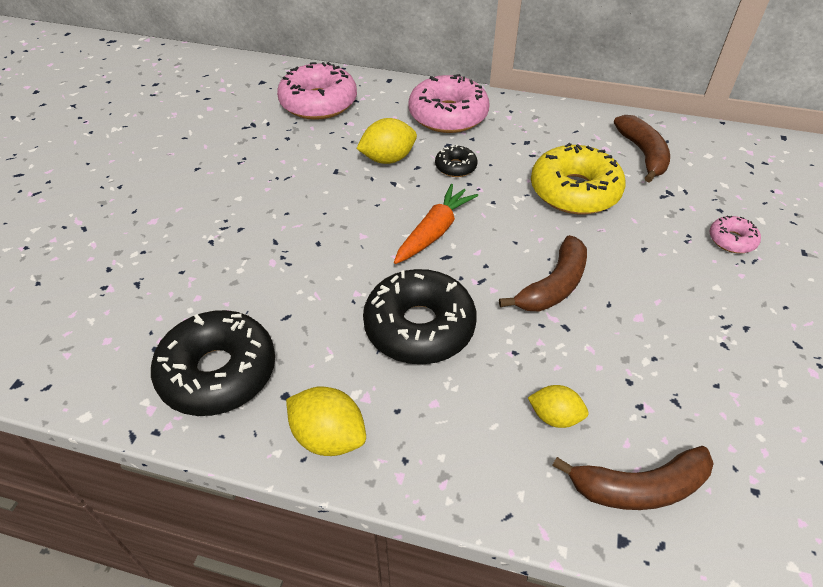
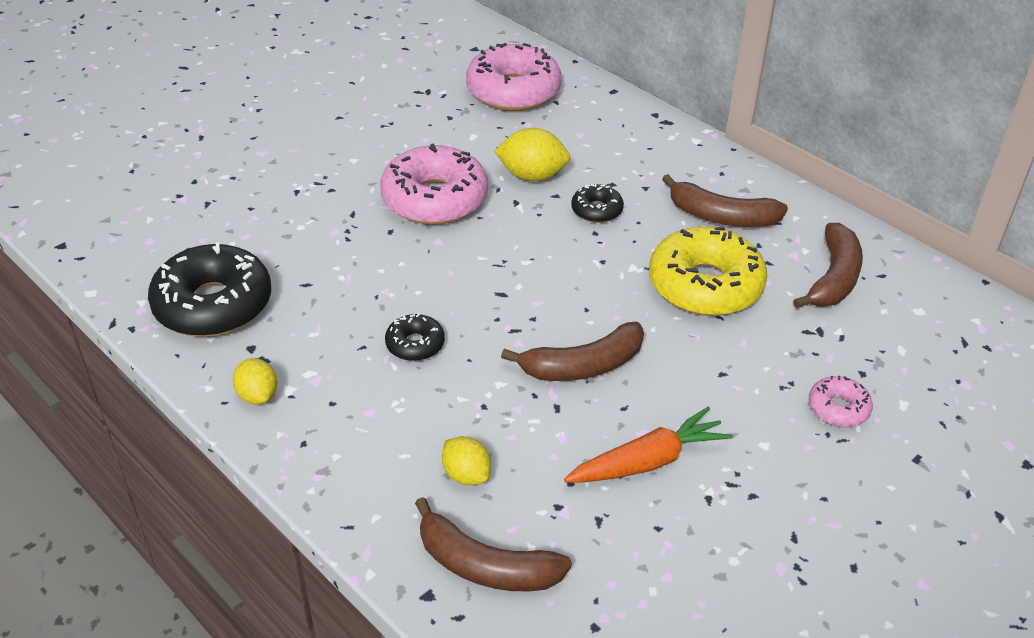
camera: 30 degrees right, 5 degrees down
(328, 437) = (258, 395): yellow lemon -> yellow lemon, size x0.66
(419, 327) = (415, 344): black donut -> black donut, size x0.48
(434, 232) = (511, 266): orange carrot -> orange carrot (647, 461)
(448, 115) = (642, 153): pink donut -> pink donut (434, 199)
(538, 140) = (721, 216): none -> brown banana

